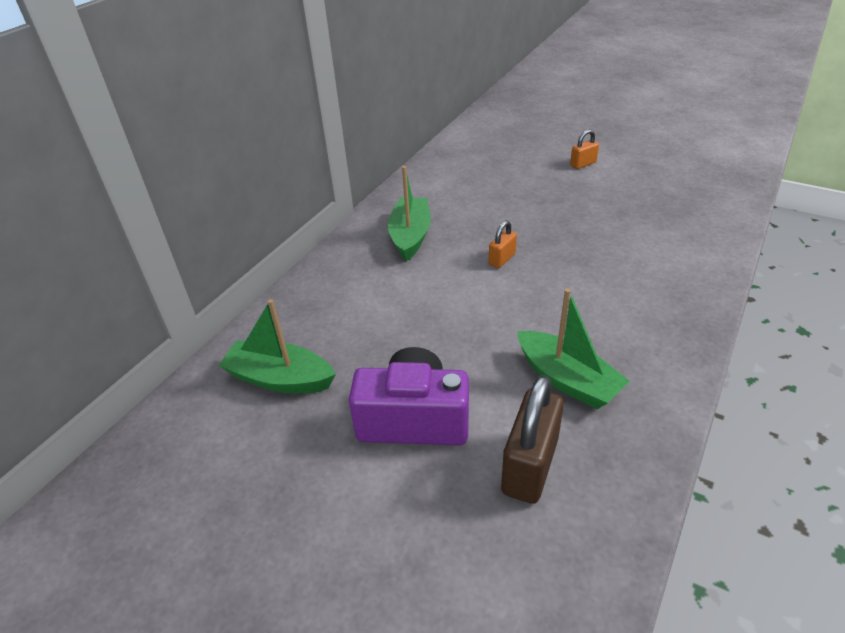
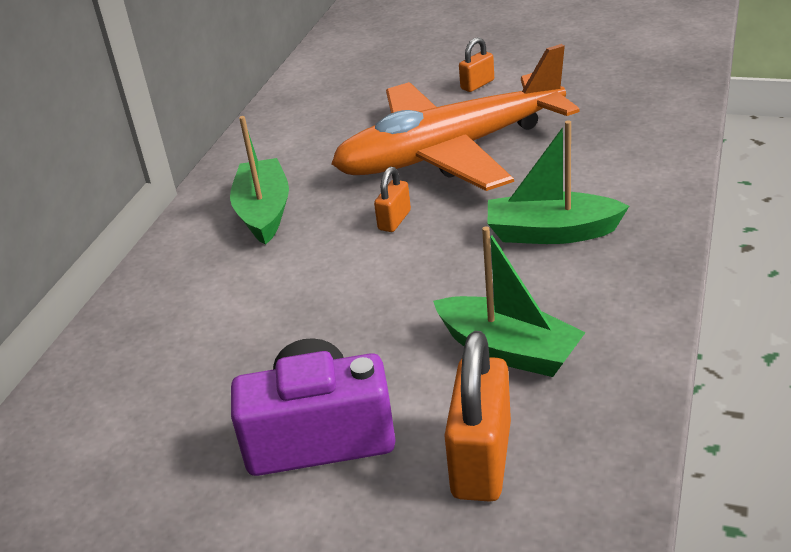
camera: 10 degrees left, 5 degrees down
(280, 379) = (124, 422): green boat -> green boat (551, 233)
(530, 466) = (481, 460): brown padlock -> orange padlock
(554, 213) = (451, 151): none -> orange plane

